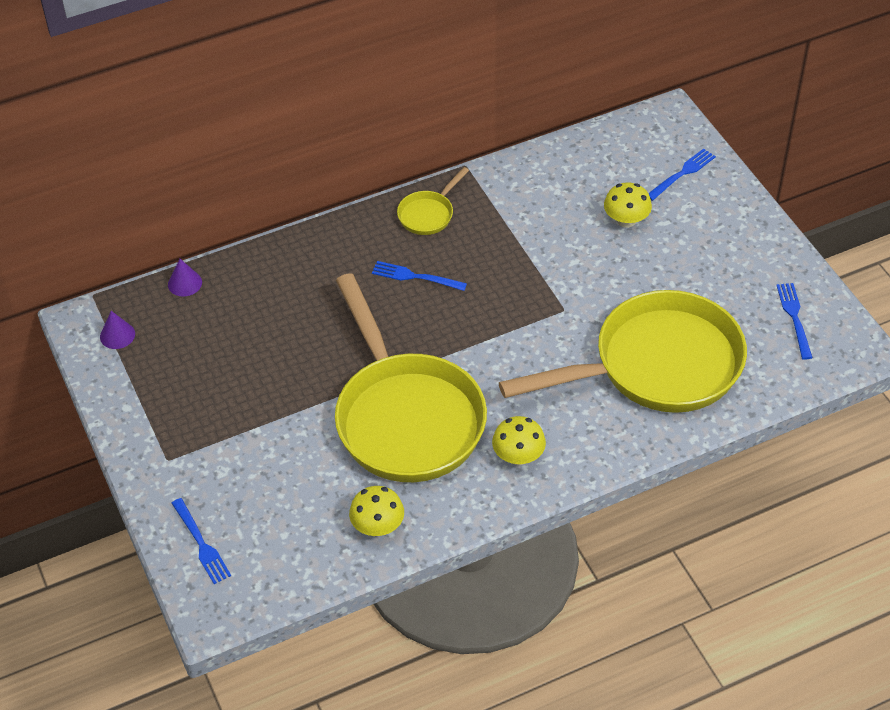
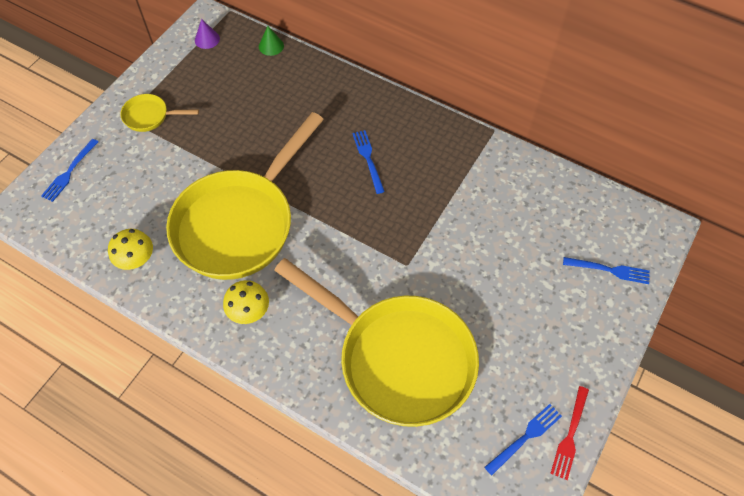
camera: 55 degrees right, 10 degrees up
(185, 283) = (271, 46): purple cone -> green cone
(428, 214) = (431, 135): yellow pan -> yellow pan (150, 116)
(626, 220) = (528, 258): yellow mushroom -> none
(813, 288) = (570, 436): none -> red fork

